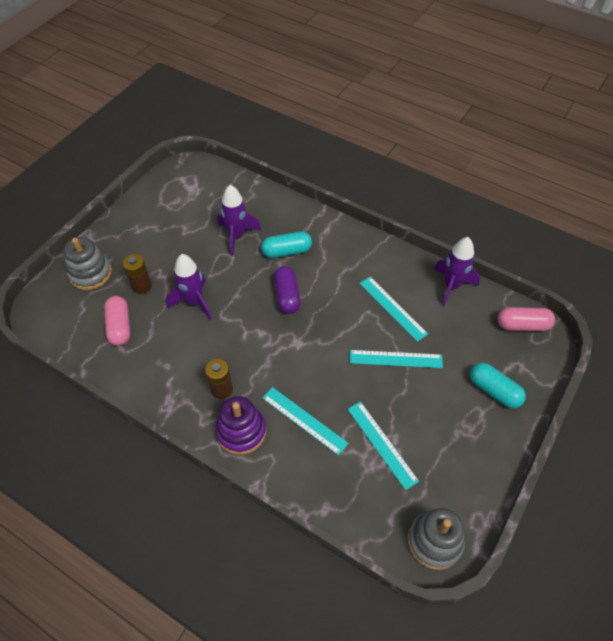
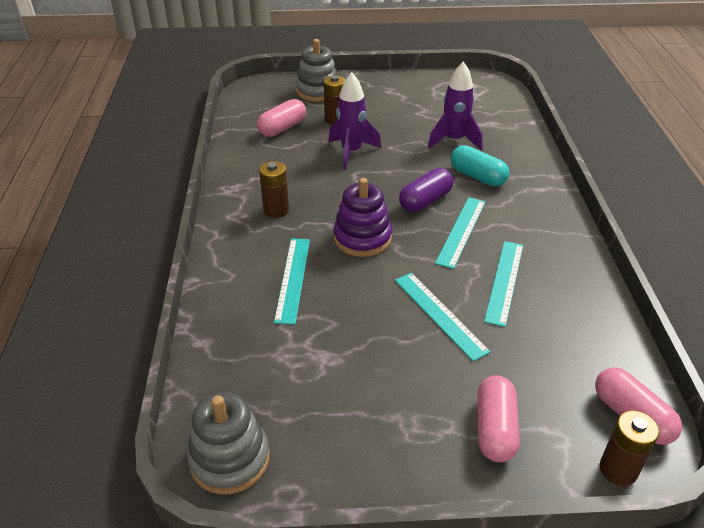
camera: 55 degrees right, 15 degrees down
(241, 431) = (242, 243): purple stacking toy -> purple stacking toy (362, 238)
(382, 444) = (318, 352): turquoise ruler -> turquoise ruler (461, 231)
(451, 286) = (600, 318): purple rocket -> none
(494, 390) = (495, 429): turquoise capsule -> pink capsule
(549, 356) = (618, 469): none -> brown battery

